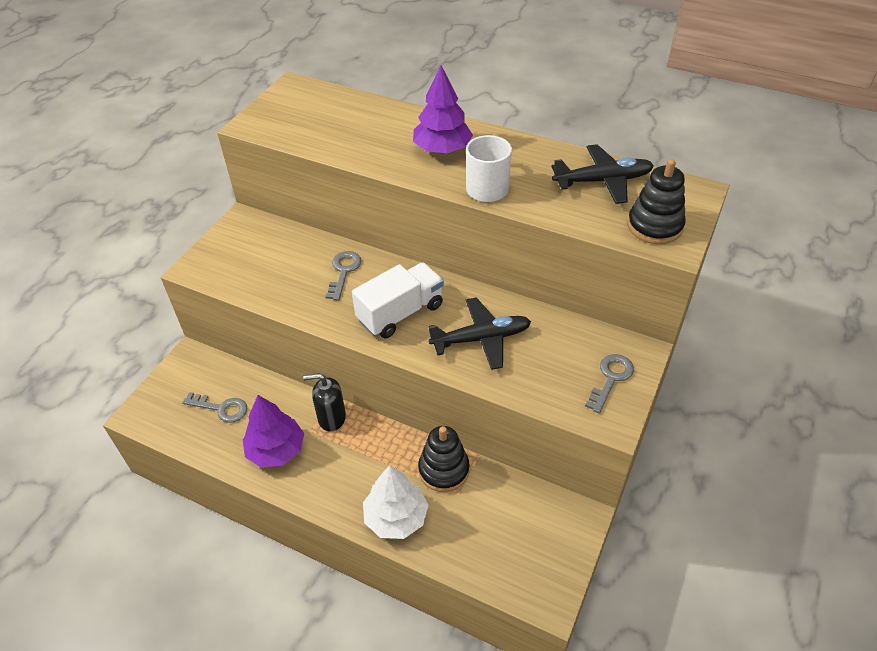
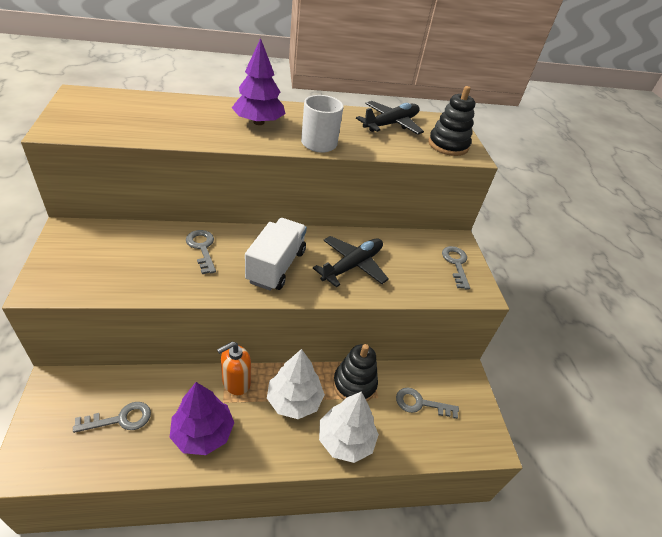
camera: 40 degrees left, 5 degrees down
(331, 418) = (236, 382): black soap dispenser -> orange soap dispenser
(373, 458) = (294, 400): none -> white tree
(501, 522) = (421, 404): none -> grey key

